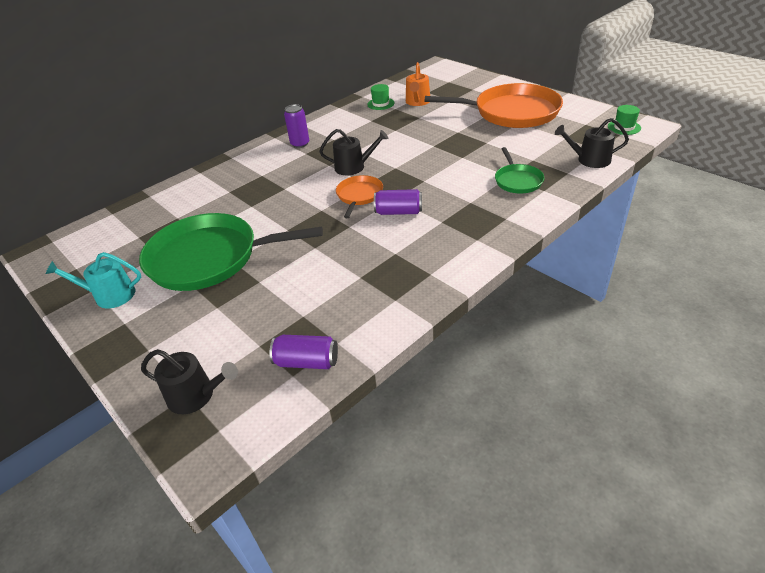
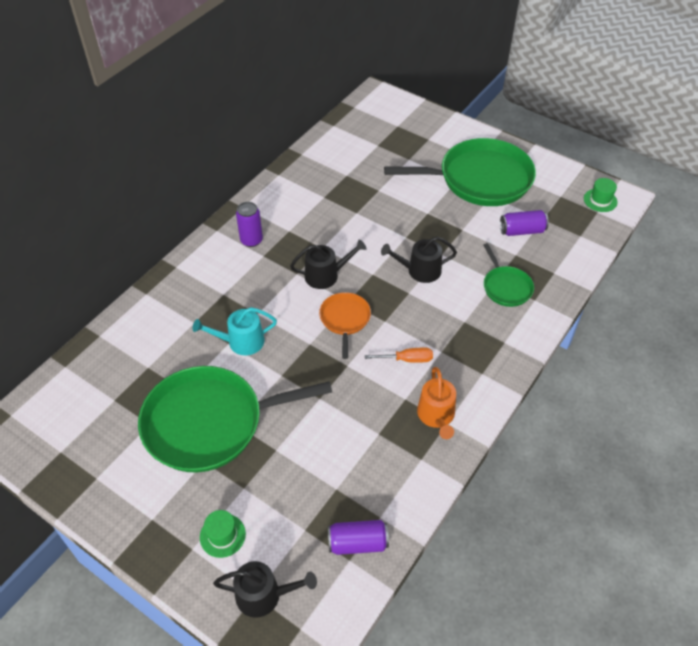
camera: 15 degrees left, 10 degrees up
(110, 295) = (119, 485): turquoise watering can -> turquoise watering can (241, 342)
(380, 104) = (327, 167): green hat -> green hat (222, 535)
(398, 212) = (393, 341): purple can -> purple can (522, 231)
(407, 225) = (407, 359): none -> orange screwdriver
(417, 102) = (370, 163): orange watering can -> orange watering can (436, 416)
(512, 112) = (480, 179): orange pan -> green pan
(589, 160) = (572, 252): black watering can -> black watering can (420, 270)

